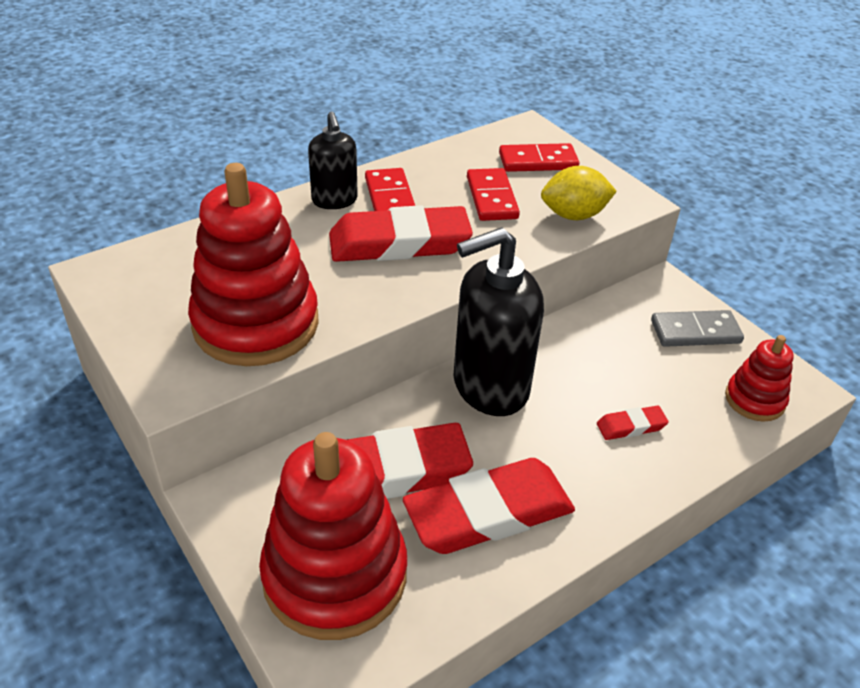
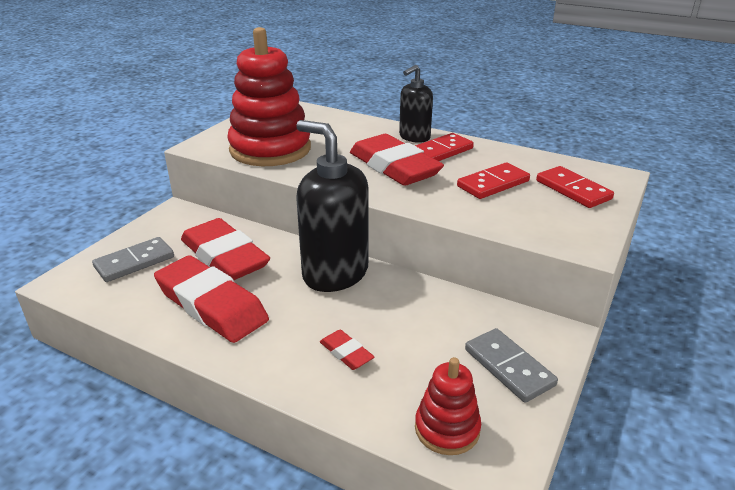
camera: 65 degrees right, 10 degrees down
(335, 575) = (134, 262): red stacking toy -> grey domino
(573, 215) = (519, 221): yellow lemon -> none

